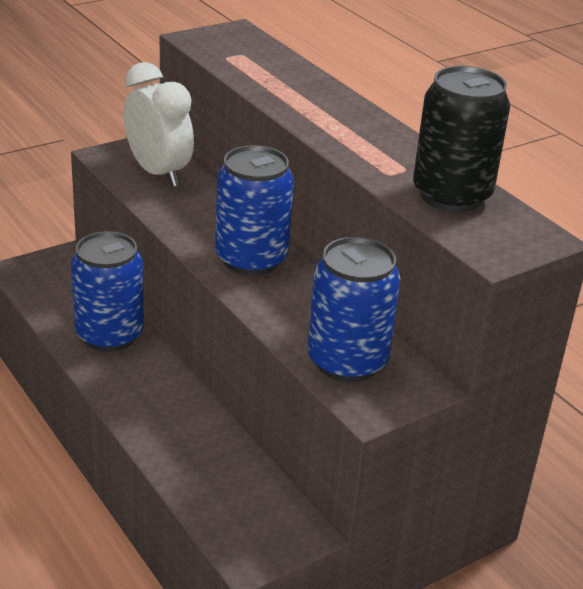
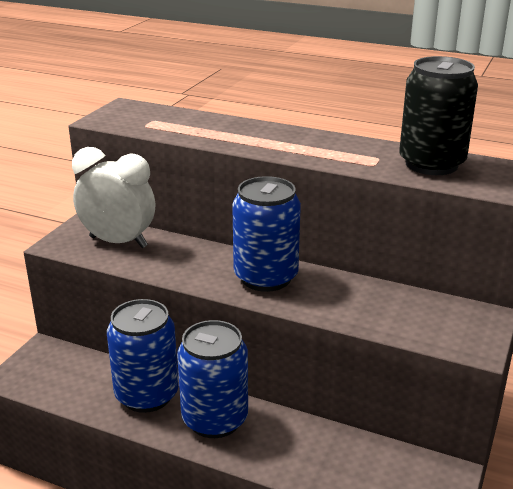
camera: 30 degrees left, 5 degrees down
(347, 361) = (421, 321): blue can -> blue can (214, 419)

